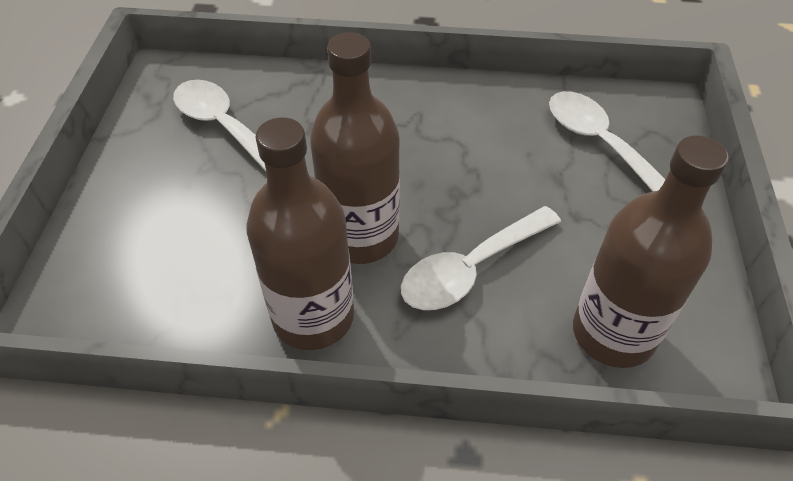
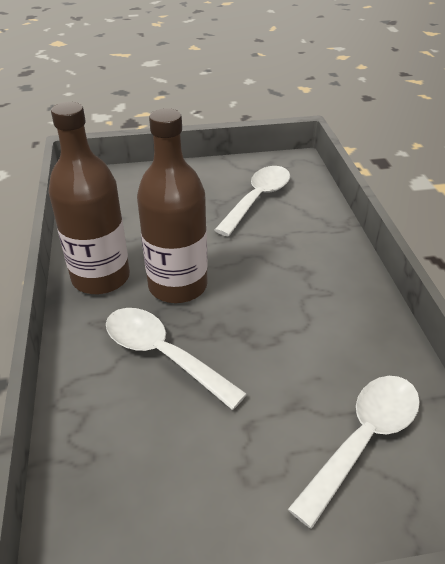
camera: 75 degrees right, 10 degrees down
(613, 333) = (111, 469): brown bottle -> none

